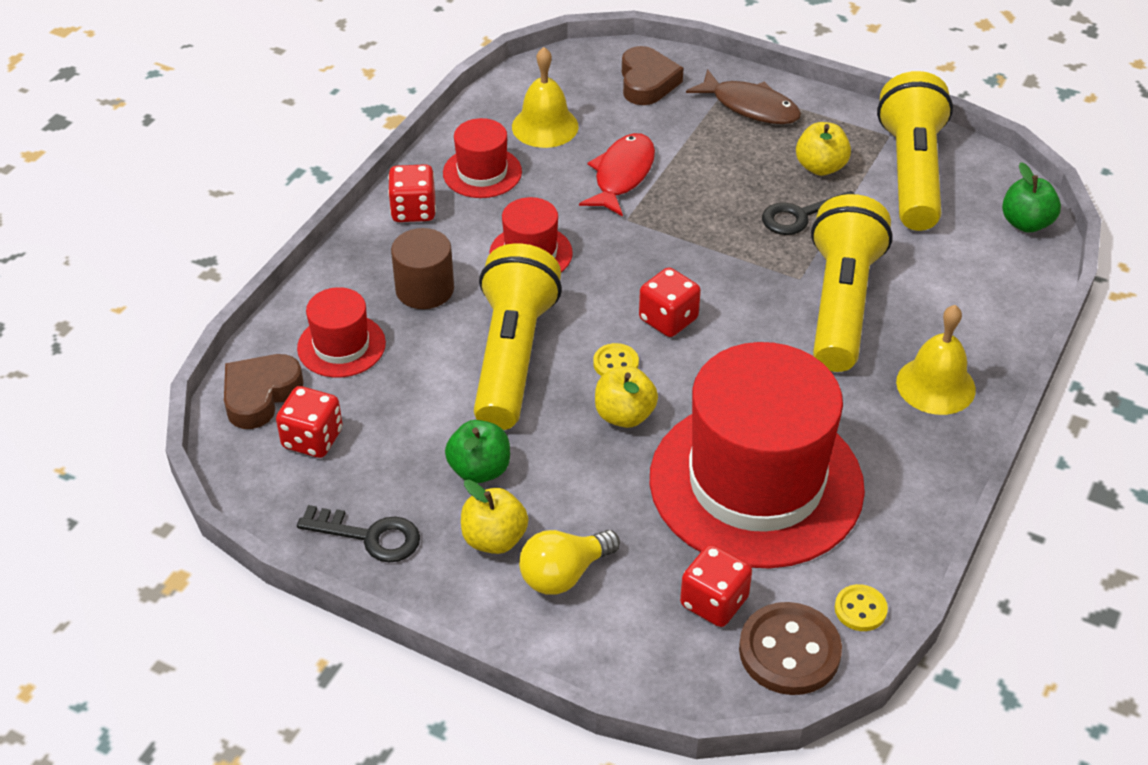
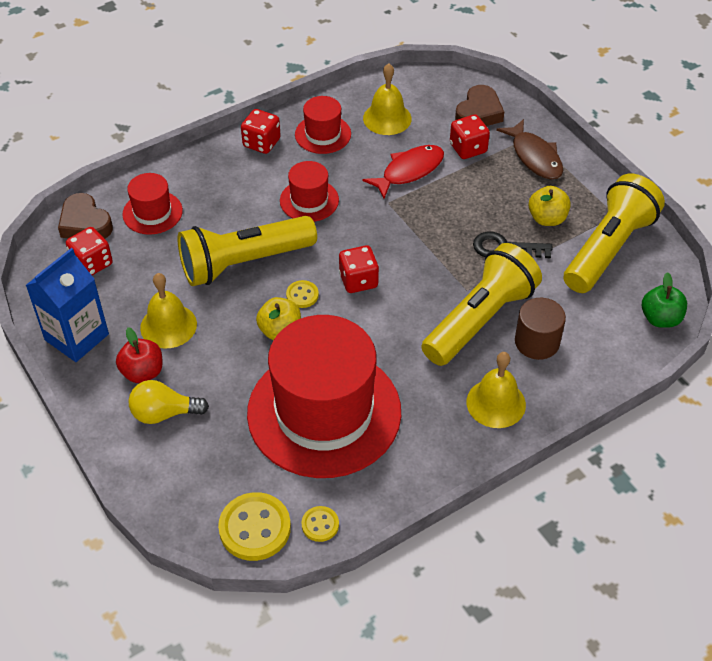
camera: 30 degrees right, 5 degrees up
(260, 395) = (85, 223): brown heart -> brown heart turned 105 degrees counterclockwise
(370, 536) = (77, 337): black key -> blue carton
(424, 289) = (227, 197): brown cylinder -> brown cylinder (537, 342)
(479, 470) = (168, 326): green apple -> yellow bell
(494, 539) = (142, 372): yellow apple -> red apple
(512, 356) = (244, 263): yellow flashlight -> yellow flashlight turned 150 degrees counterclockwise
(714, 602) = (236, 474): red dice -> red dice (468, 148)
(789, 651) = (255, 528): brown button -> yellow button

